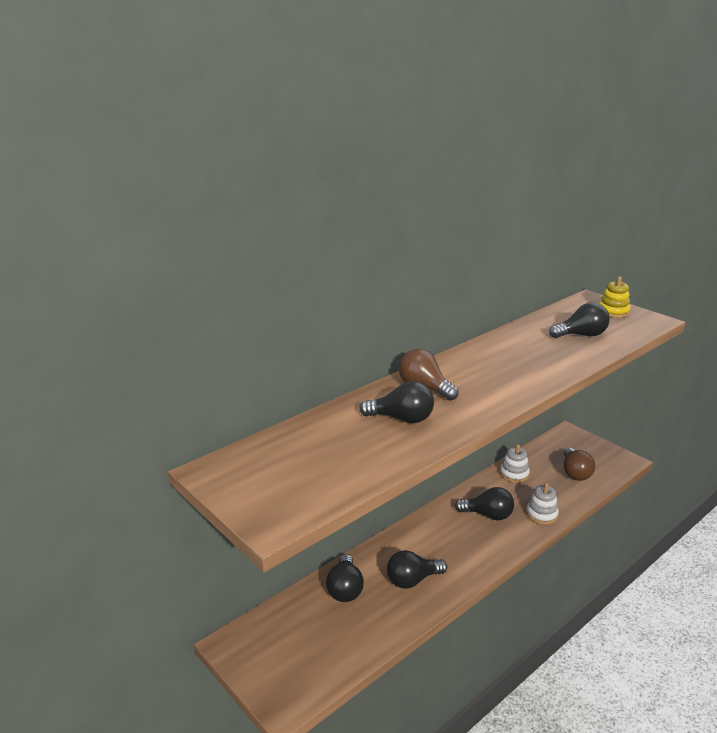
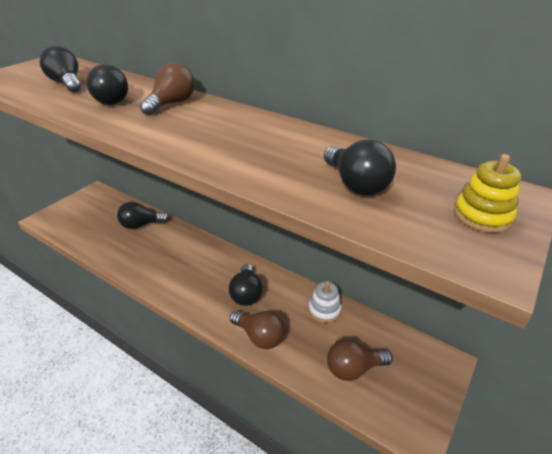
camera: 75 degrees right, 10 degrees up
(412, 580) = (151, 256): black light bulb -> black light bulb (66, 83)
(541, 514) = (259, 337): white stacking toy -> brown light bulb

